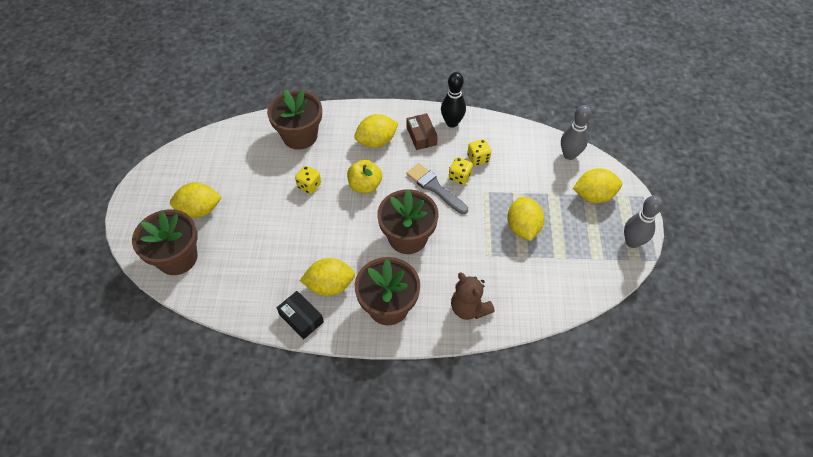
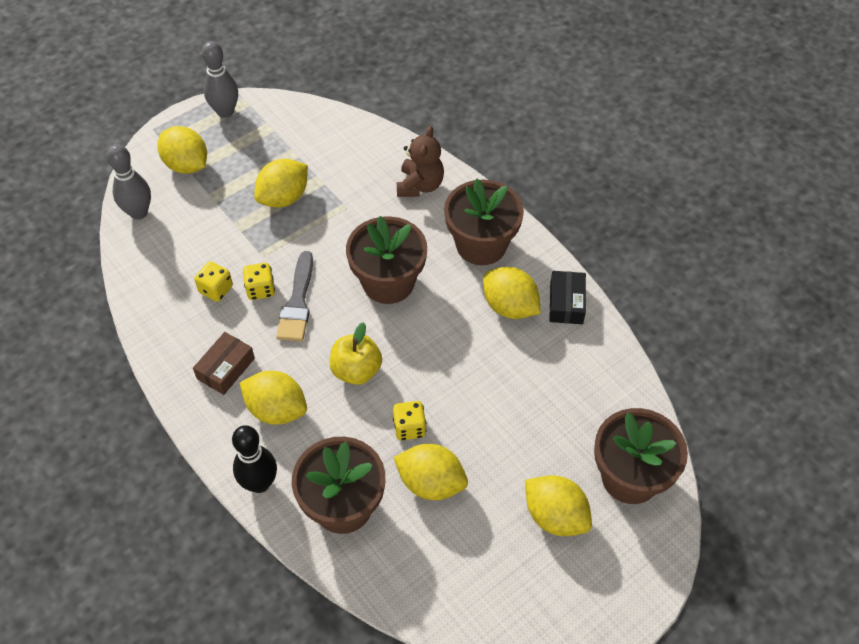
camera: 130 degrees left, 0 degrees up
(272, 174) = (431, 483): none -> yellow lemon
(452, 123) = (175, 351): black bowling pin -> black bowling pin (259, 483)

